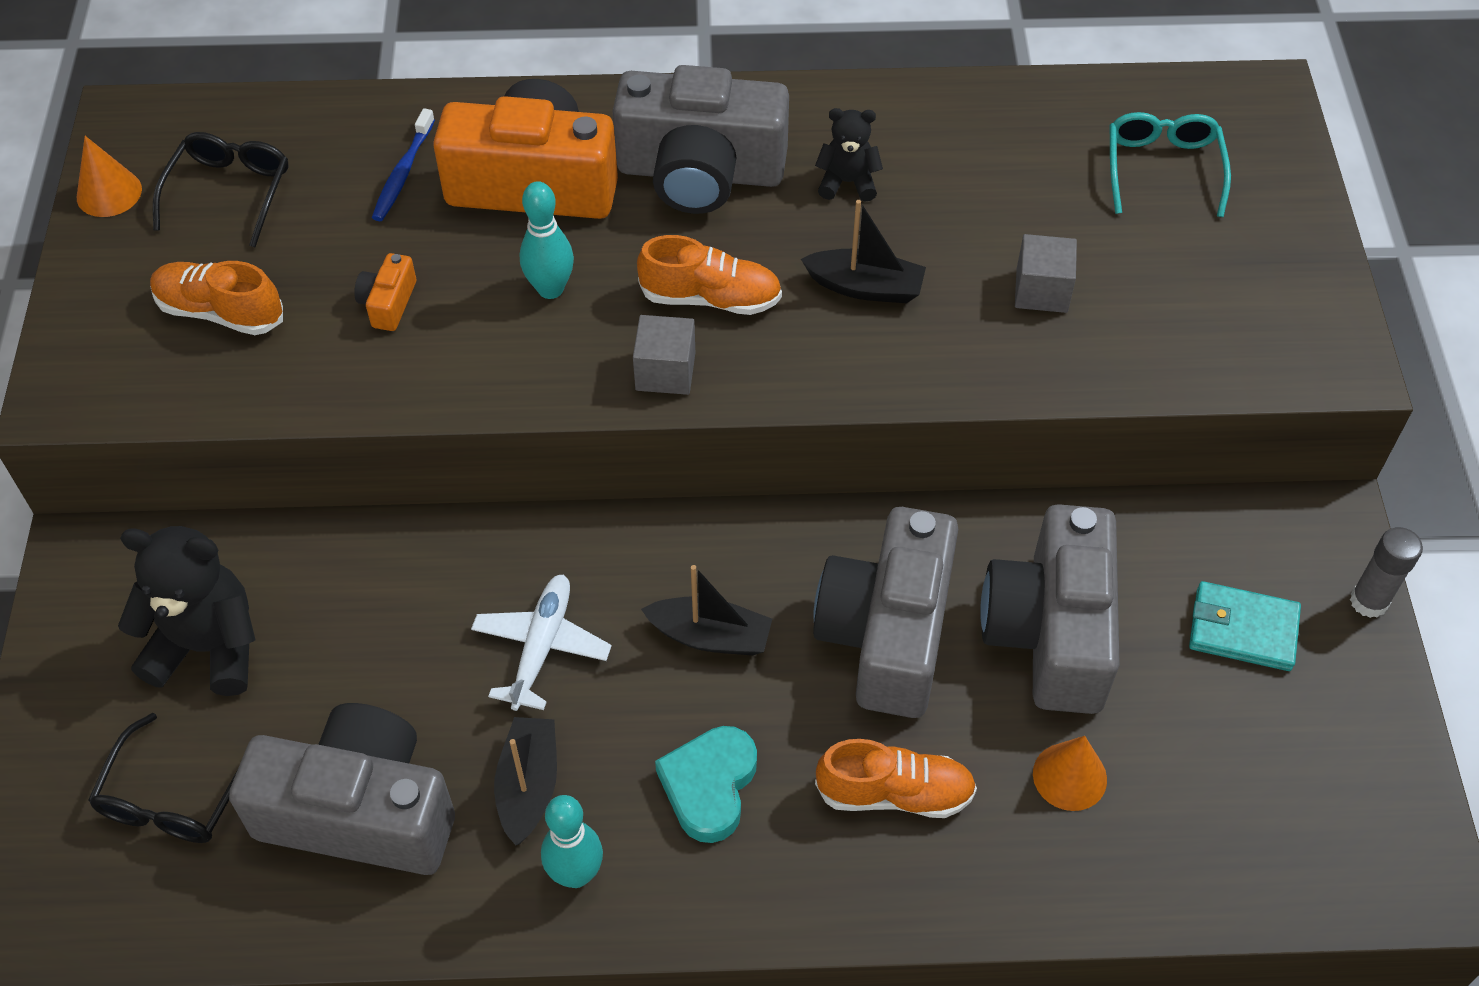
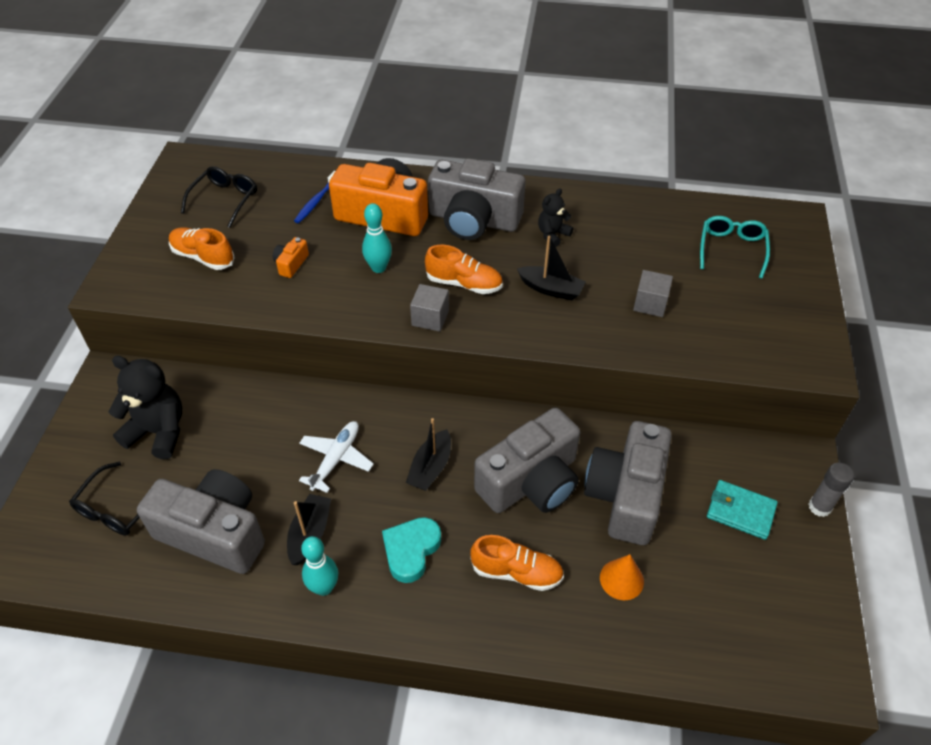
camera: 10 degrees right, 5 degrees down
(109, 193) = (164, 193): orange cone -> none
(710, 636) = (430, 468): black boat -> black boat turned 90 degrees clockwise
(847, 182) = (552, 234): black teddy bear -> black teddy bear turned 60 degrees counterclockwise
(887, 633) = (531, 481): grey camera -> grey camera turned 150 degrees counterclockwise

